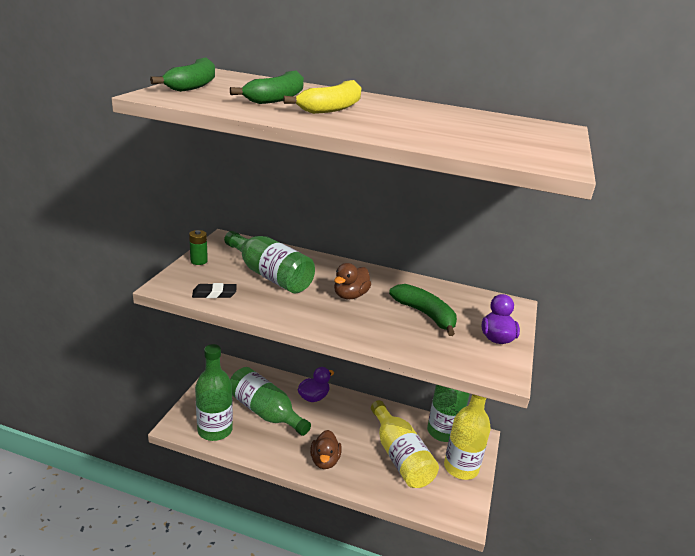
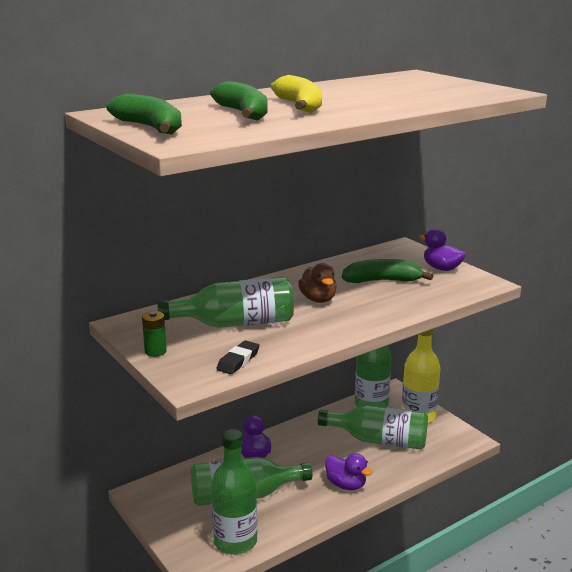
camera: 50 degrees left, 5 degrees down
(324, 460) = (346, 485): brown duck -> purple duck
(400, 456) = (379, 440): yellow bottle -> green bottle

